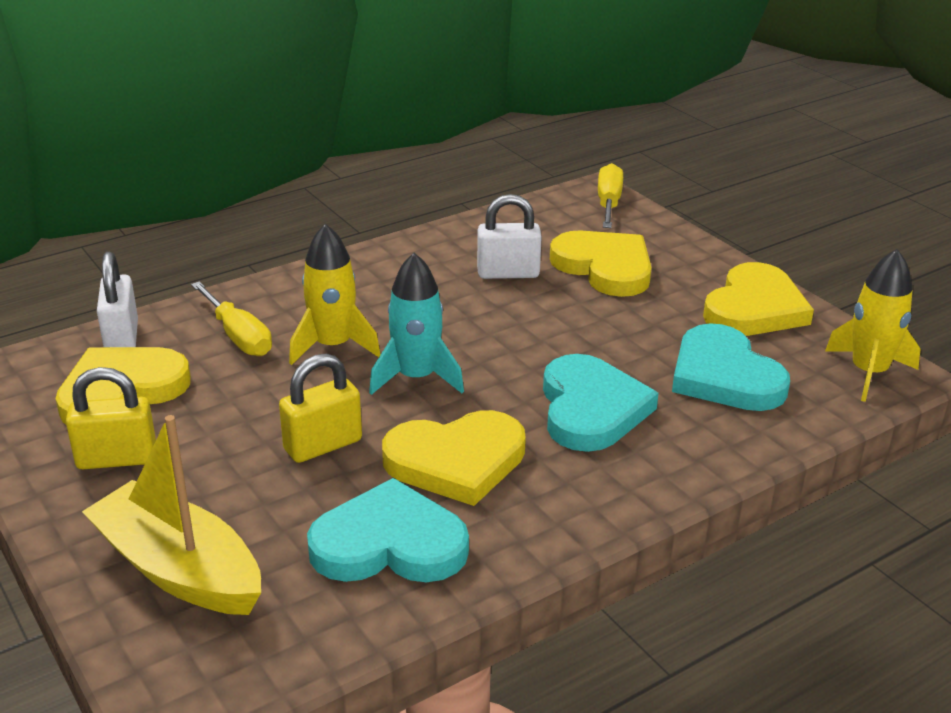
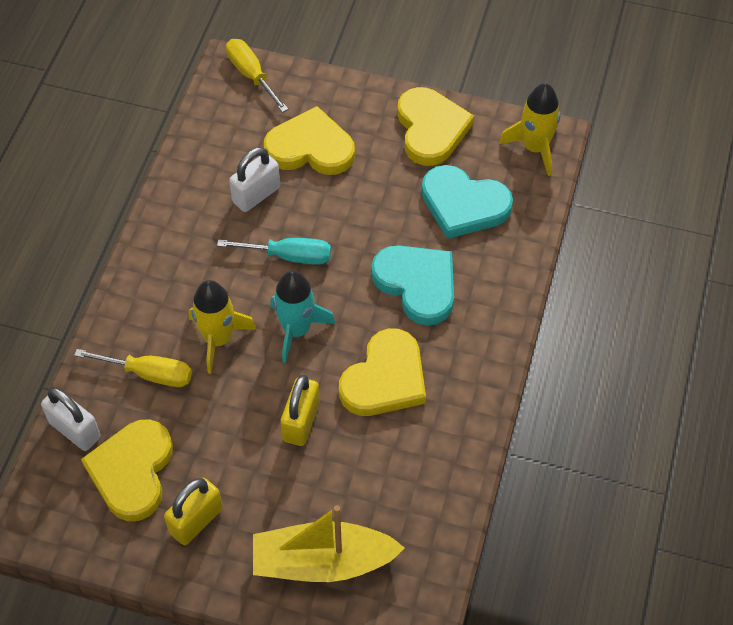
camera: 40 degrees left, 25 degrees up
(389, 544) = (409, 461): turquoise heart -> none
(482, 325) = (288, 256): none -> turquoise screwdriver

